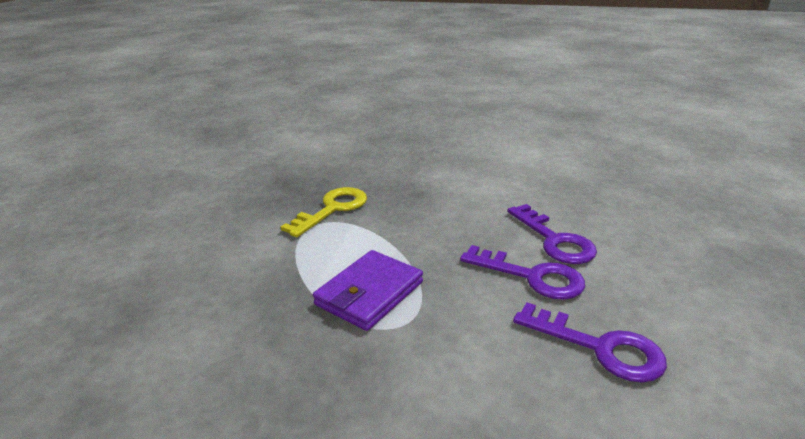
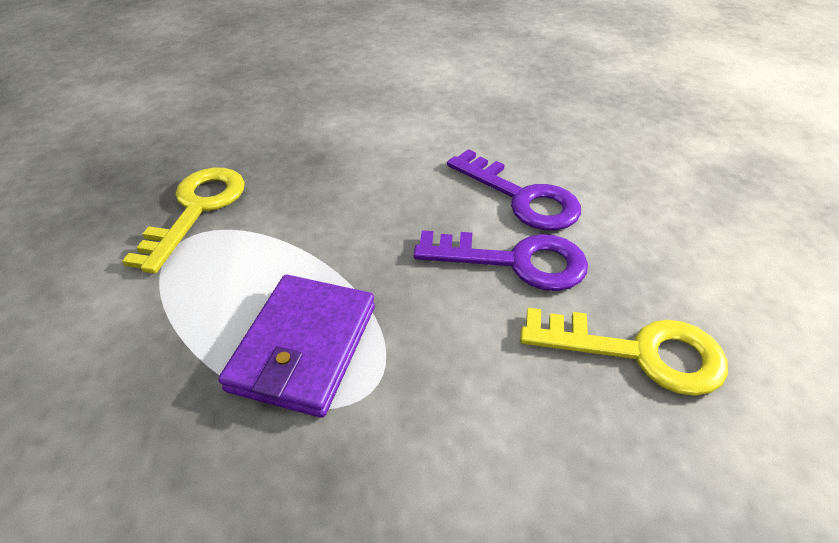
camera: 20 degrees left, 15 degrees up
(600, 348) = (638, 352): purple key -> yellow key

